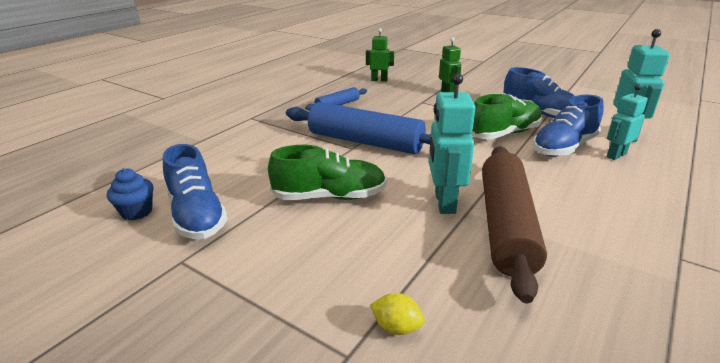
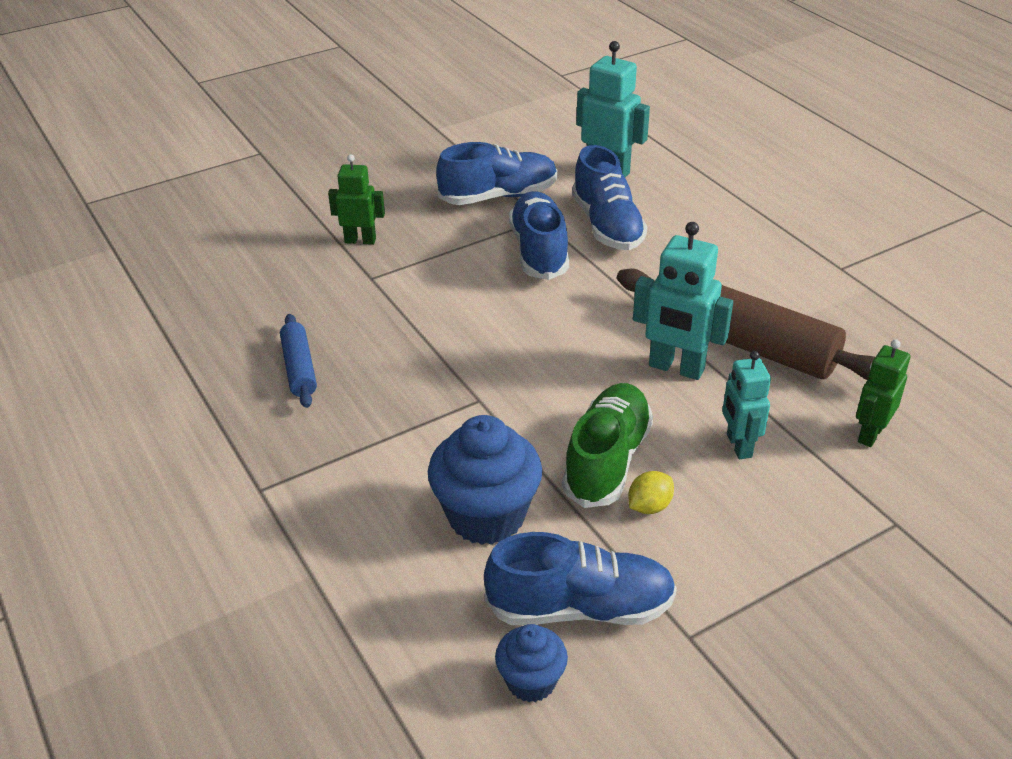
camera: 65 degrees left, 10 degrees up
(259, 171) = (486, 516): none -> blue cupcake
(365, 142) = (468, 380): blue rolling pin -> none
(379, 80) = (229, 287): green robot -> green robot (870, 434)
(396, 327) = (869, 478): yellow lemon -> yellow lemon (649, 506)
(504, 134) = (539, 251): green shoe -> blue shoe
(616, 155) = (649, 202): turquoise robot -> turquoise robot (738, 446)

